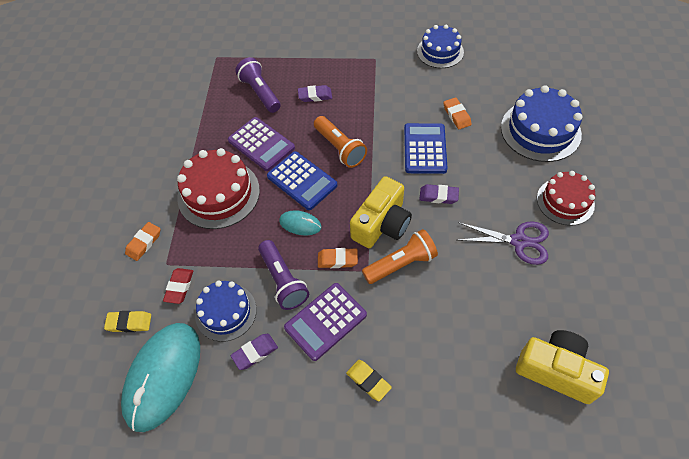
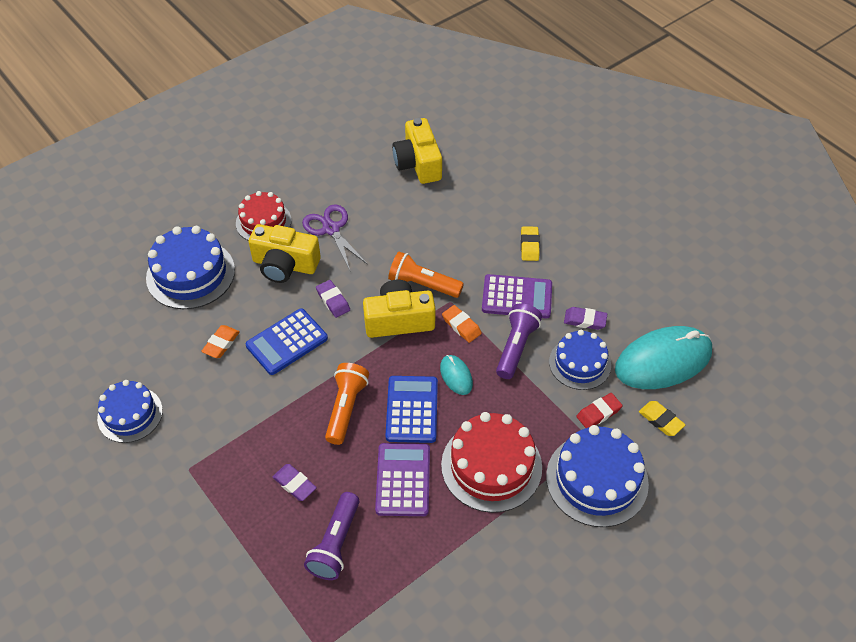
camera: 135 degrees left, 5 degrees down
(144, 243) = (597, 479): orange eraser -> blue cake
(502, 188) = (285, 265): none -> yellow camera

